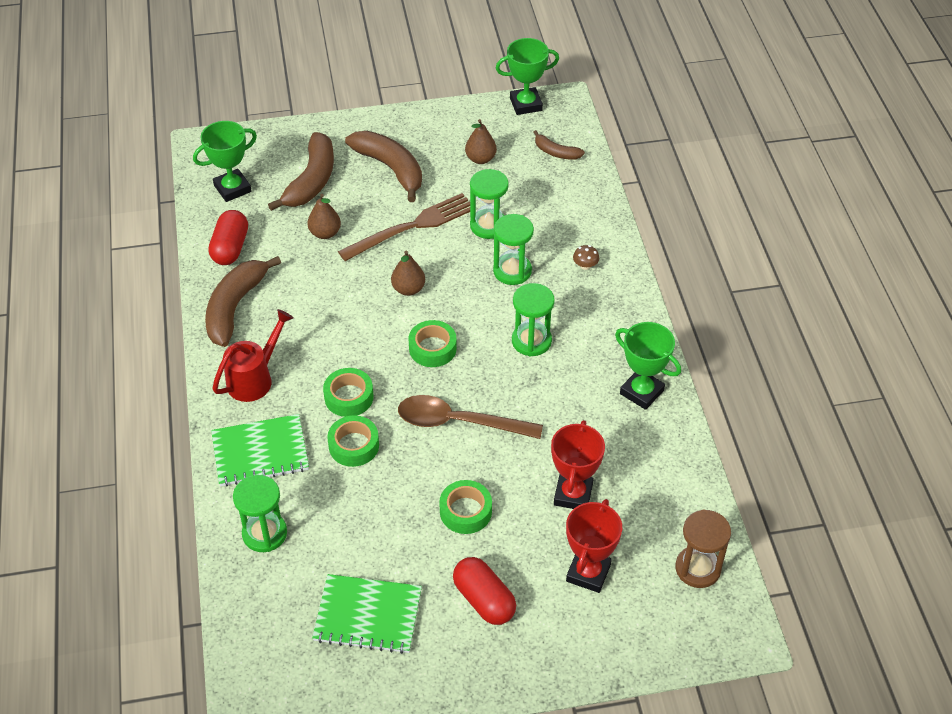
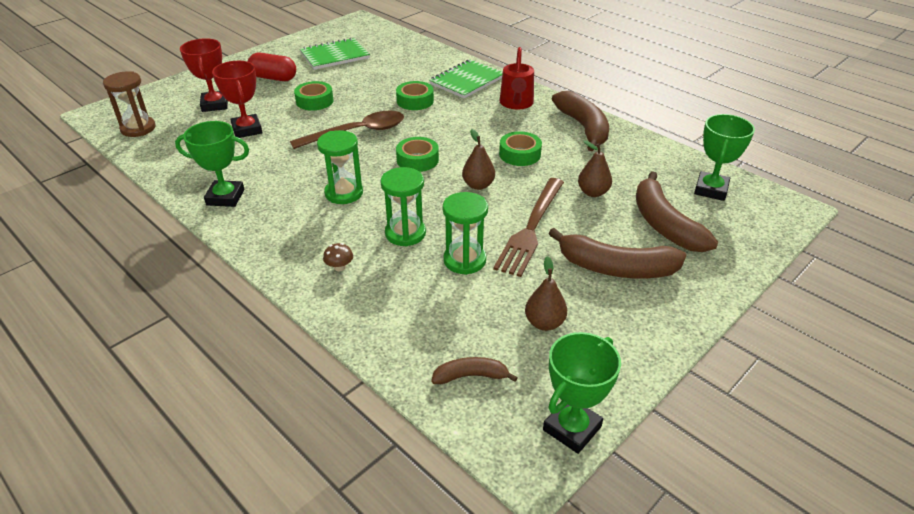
camera: 145 degrees right, 10 degrees down
(230, 248) = (643, 154): red capsule -> none
(264, 533) = (423, 59): green hourglass -> none
(349, 397) = (445, 117): green tape -> green tape (520, 154)

